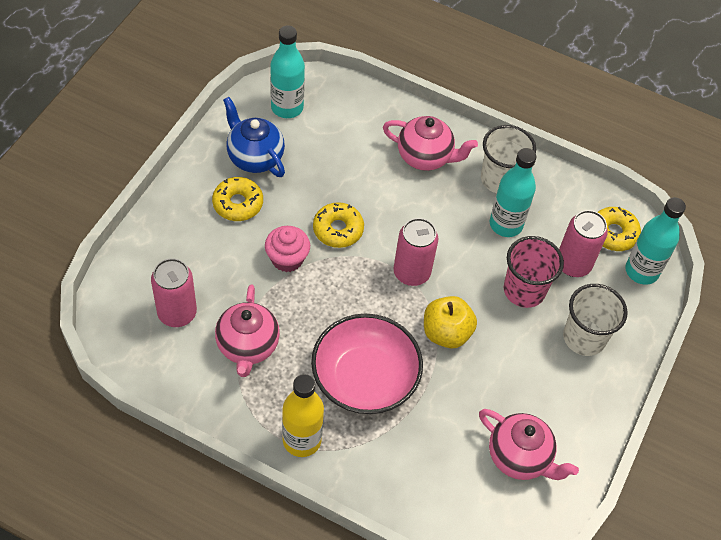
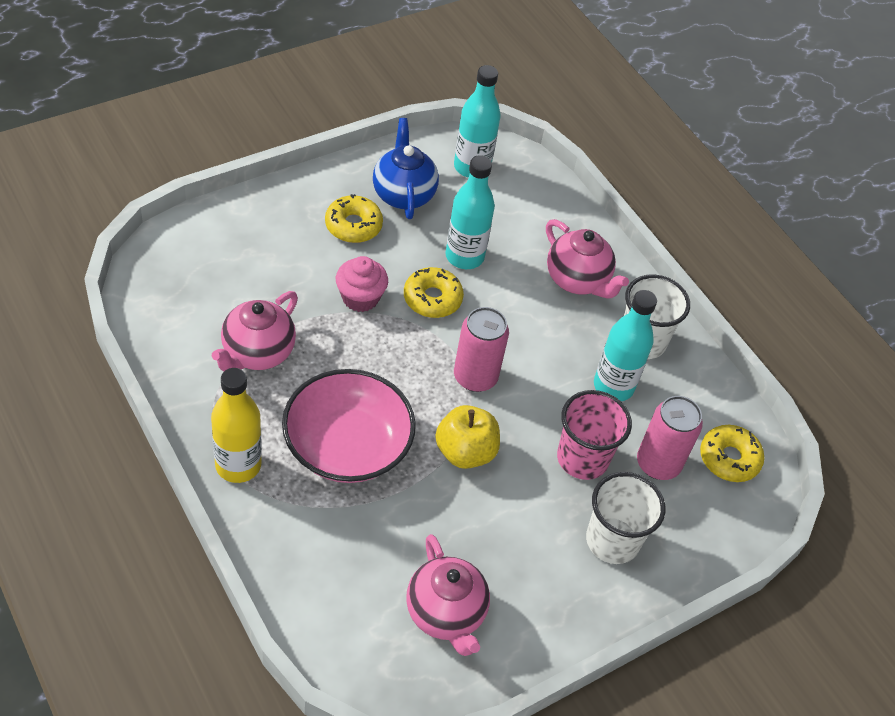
camera: 30 degrees right, 5 degrees down
(177, 313) = (216, 288): pink can -> none
(641, 271) = (732, 513): turquoise bottle -> turquoise bottle (464, 256)

